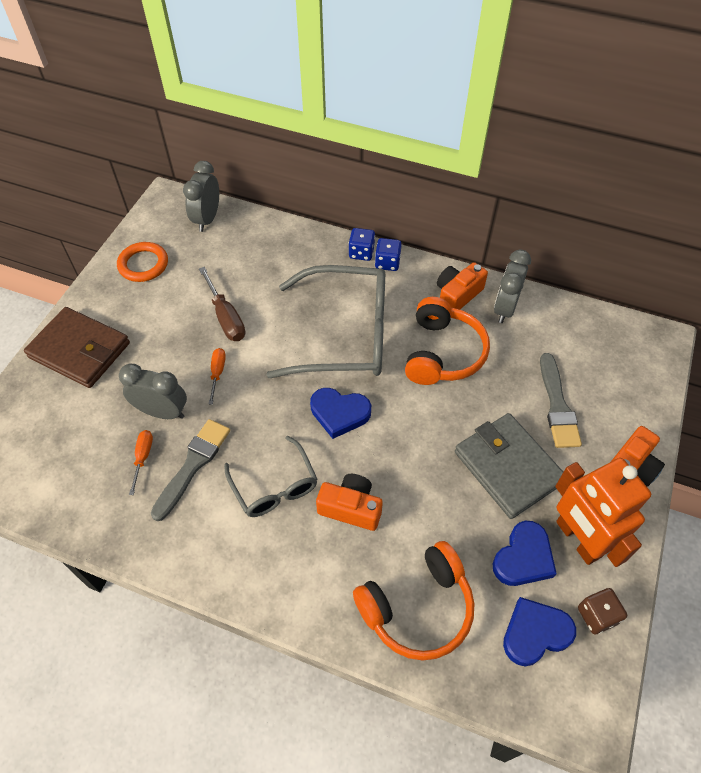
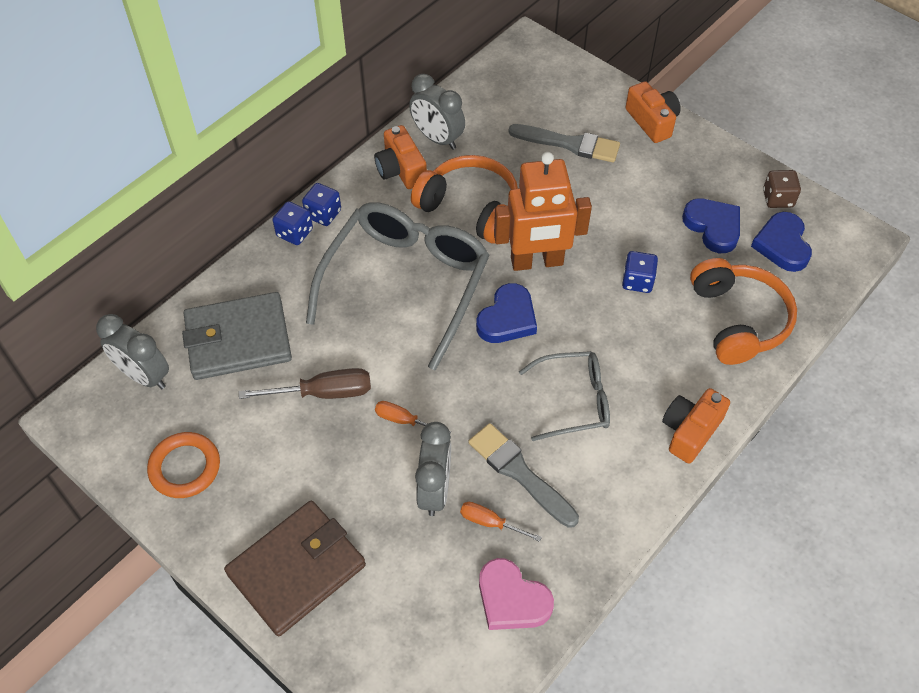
camera: 70 degrees left, 0 degrees up
(80, 491) = (512, 599): none -> pink heart
(162, 412) = (435, 490): grey clock -> grey clock turned 150 degrees clockwise
(351, 508) = (621, 341): orange camera -> orange camera (690, 431)
(424, 504) = (637, 281): none -> blue dice
(508, 467) = (621, 204): grey wallet -> grey wallet (238, 340)
(577, 539) = (707, 183): orange robot -> orange robot (537, 262)

